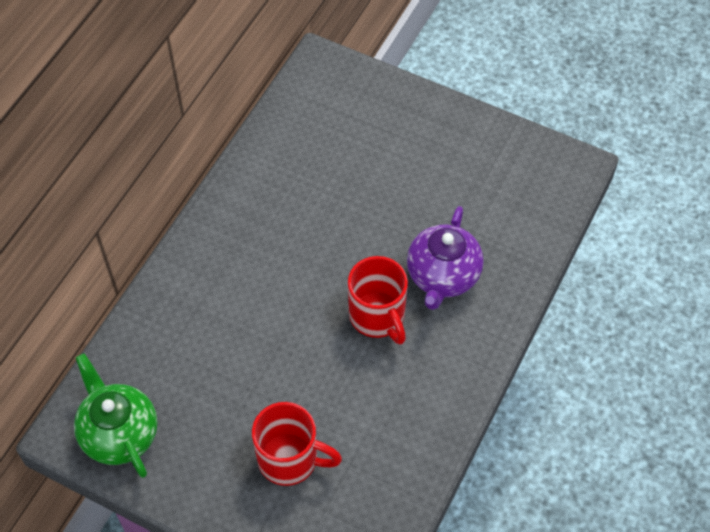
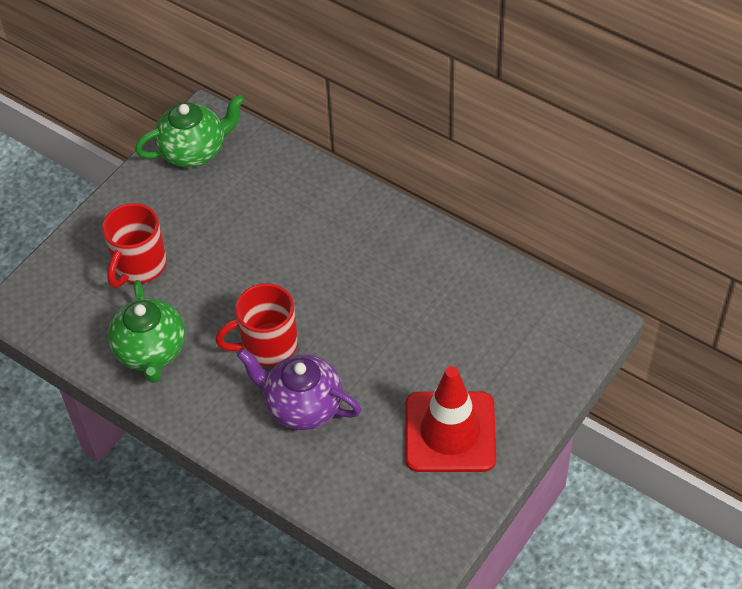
camera: 100 degrees right, 5 degrees down
(400, 424) = (151, 351): none -> green teapot
(450, 159) = (450, 432): none -> red traffic cone

